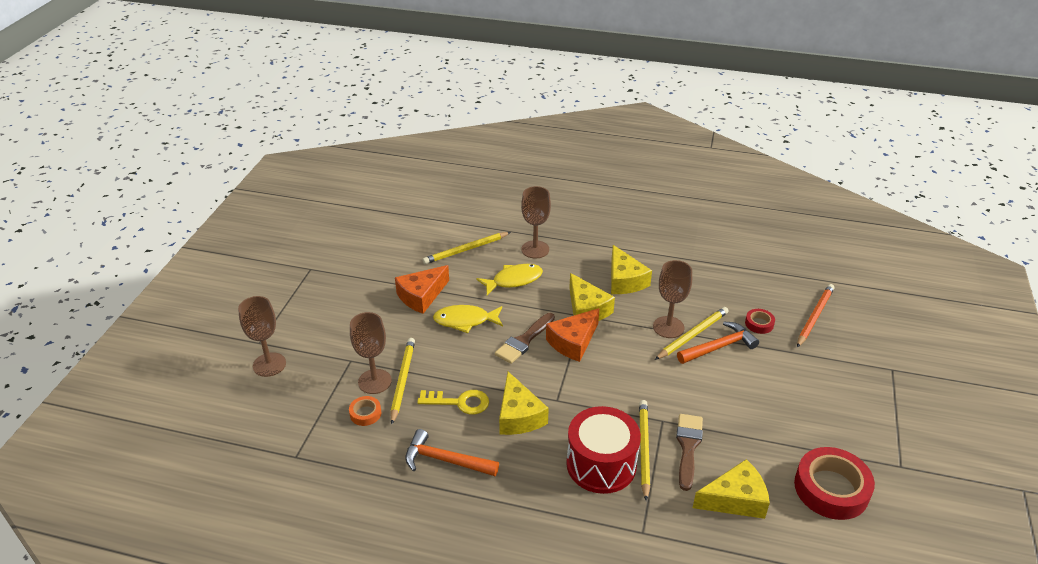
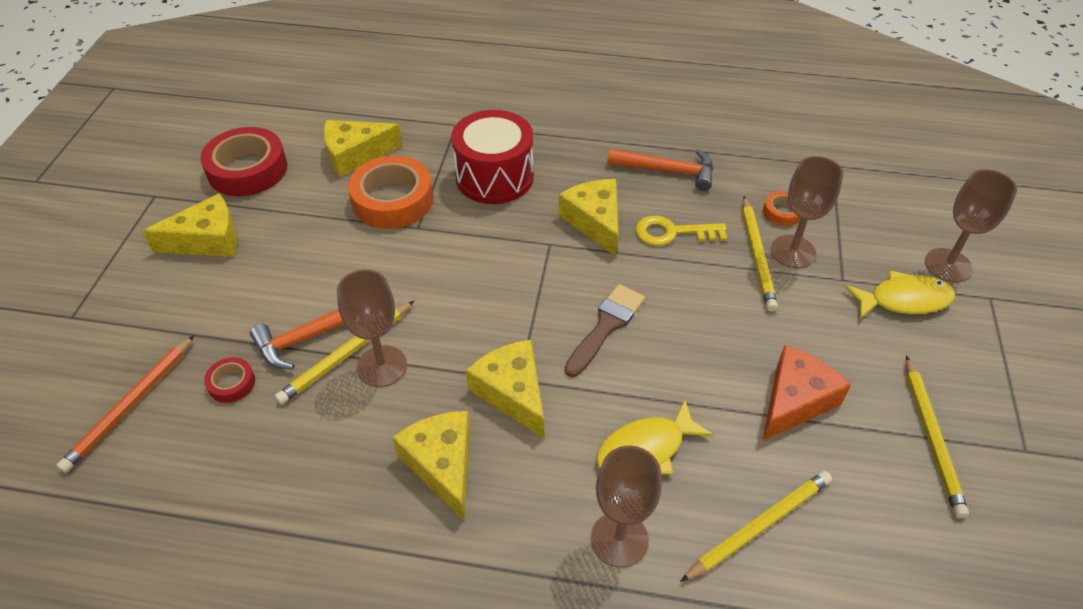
camera: 175 degrees right, 10 degrees up
(465, 321) = (705, 355): yellow fish -> yellow fish (904, 300)
(573, 342) = (532, 329): orange cheese -> none
(643, 449) = (445, 195): yellow pencil -> yellow pencil (932, 437)
(688, 447) = (392, 200): brown brush -> orange tape
(829, 420) = (207, 240): none -> yellow cheese

